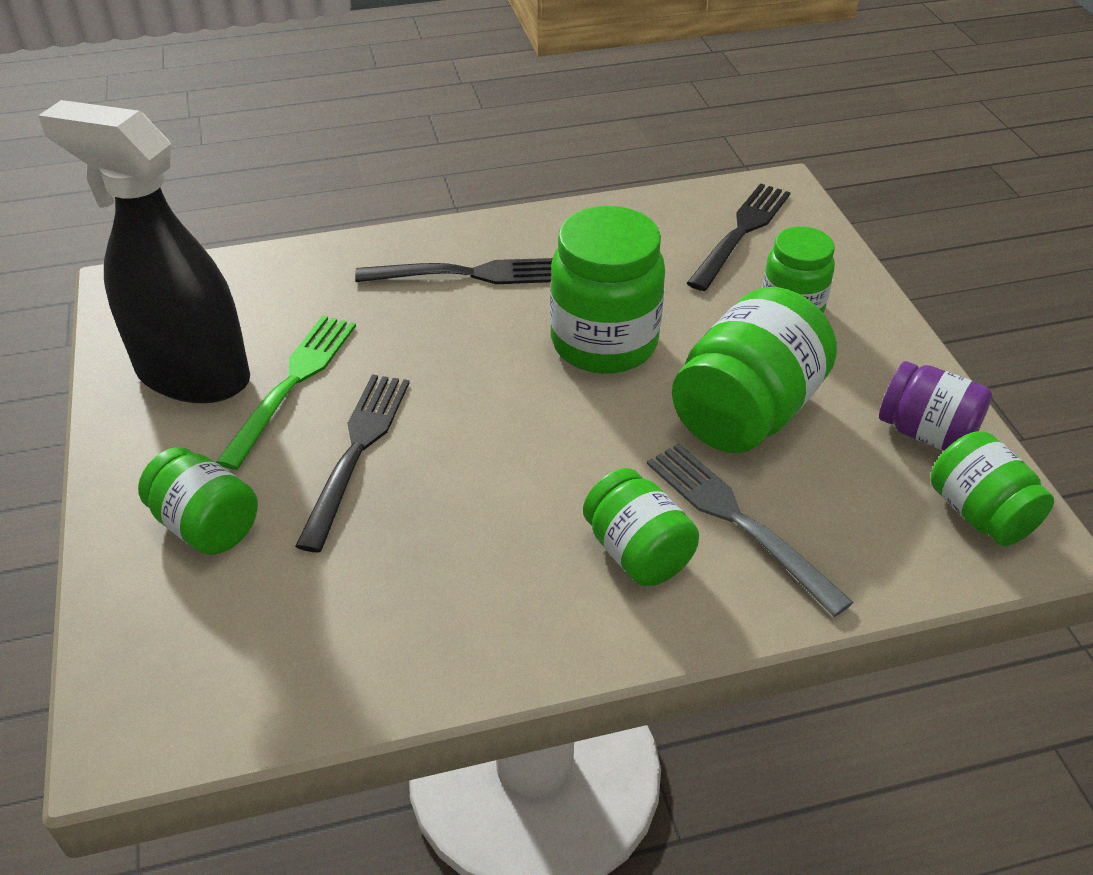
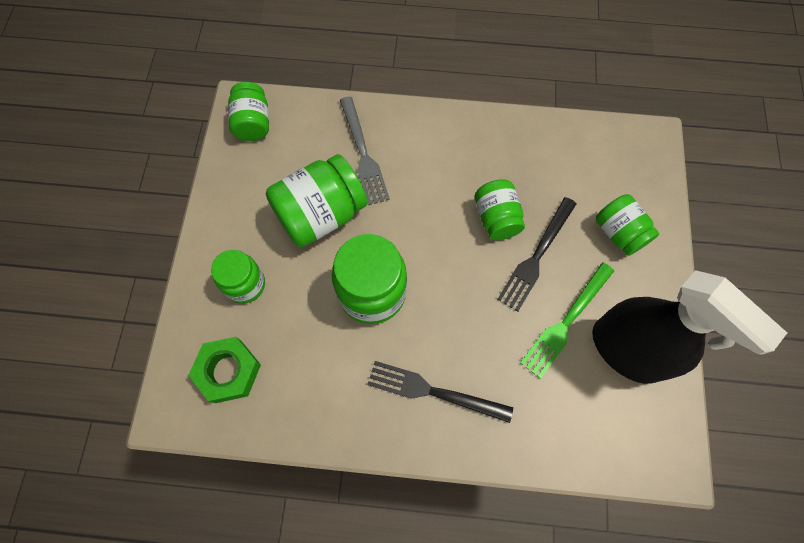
camera: 160 degrees left, 25 degrees up
(637, 552) = (417, 153): green jar -> green jar (496, 218)
(741, 231) = (228, 371): black fork -> green nut
(926, 433) = (241, 172): purple jar -> none

